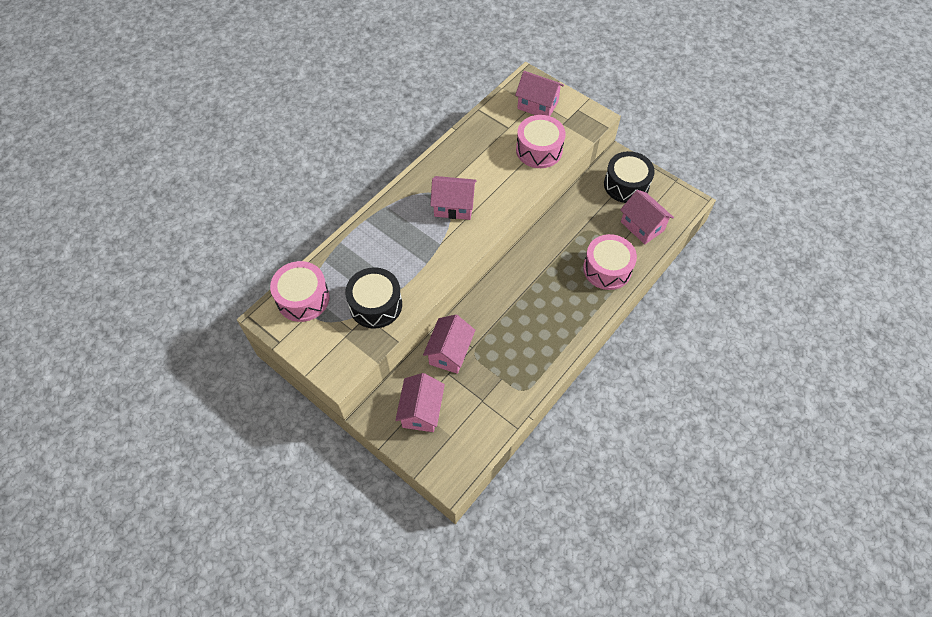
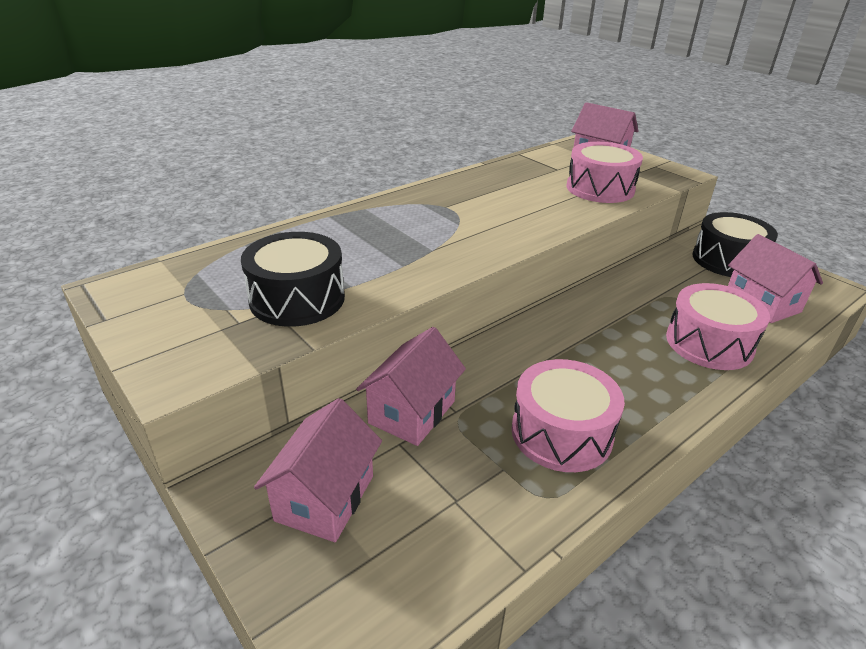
camera: 10 degrees right, 25 degrees down
(303, 298) = (183, 276): pink drum -> pink drum (561, 433)
(454, 206) = (465, 219): pink house -> none

